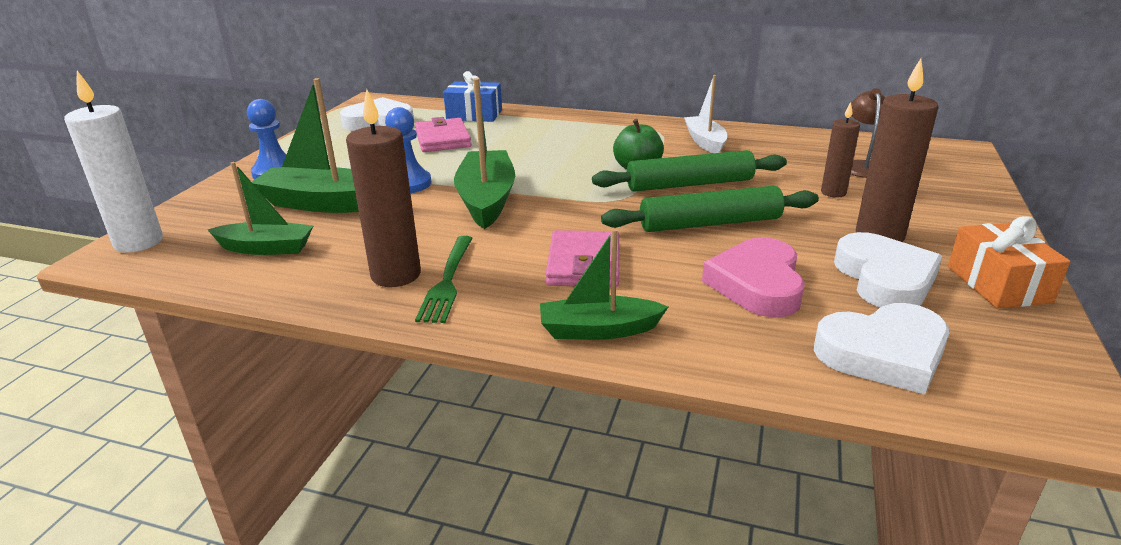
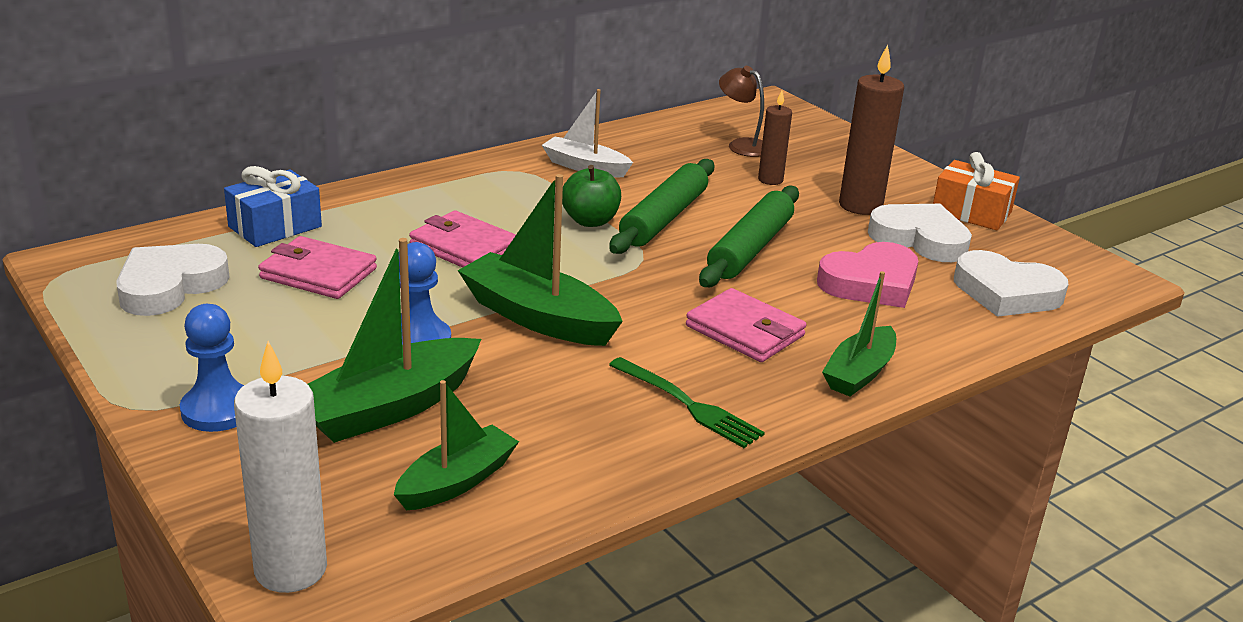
camera: 55 degrees left, 0 degrees up
(396, 275) = (638, 426): brown candle -> none
(535, 154) = (464, 247): none -> pink wallet
(757, 284) = (871, 283): pink heart -> pink heart turned 75 degrees counterclockwise
(883, 354) = (1006, 293): white heart -> white heart turned 90 degrees clockwise

